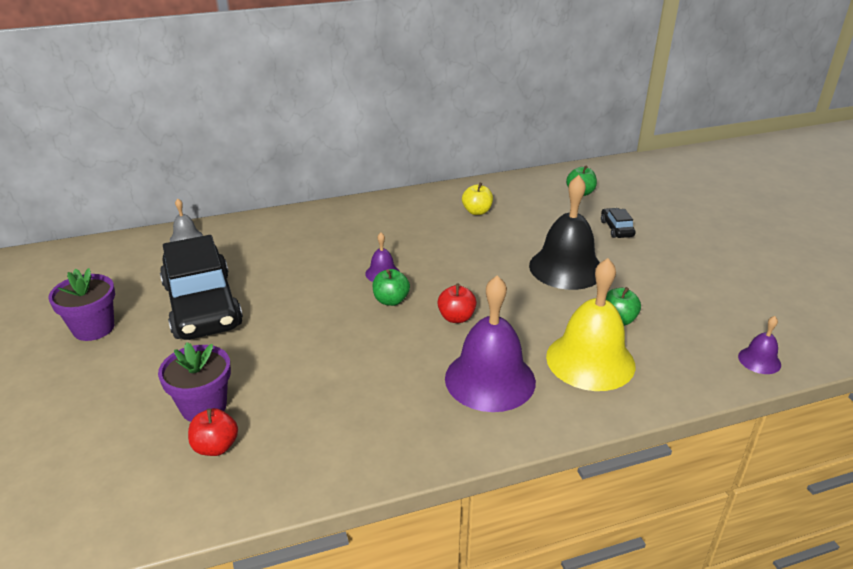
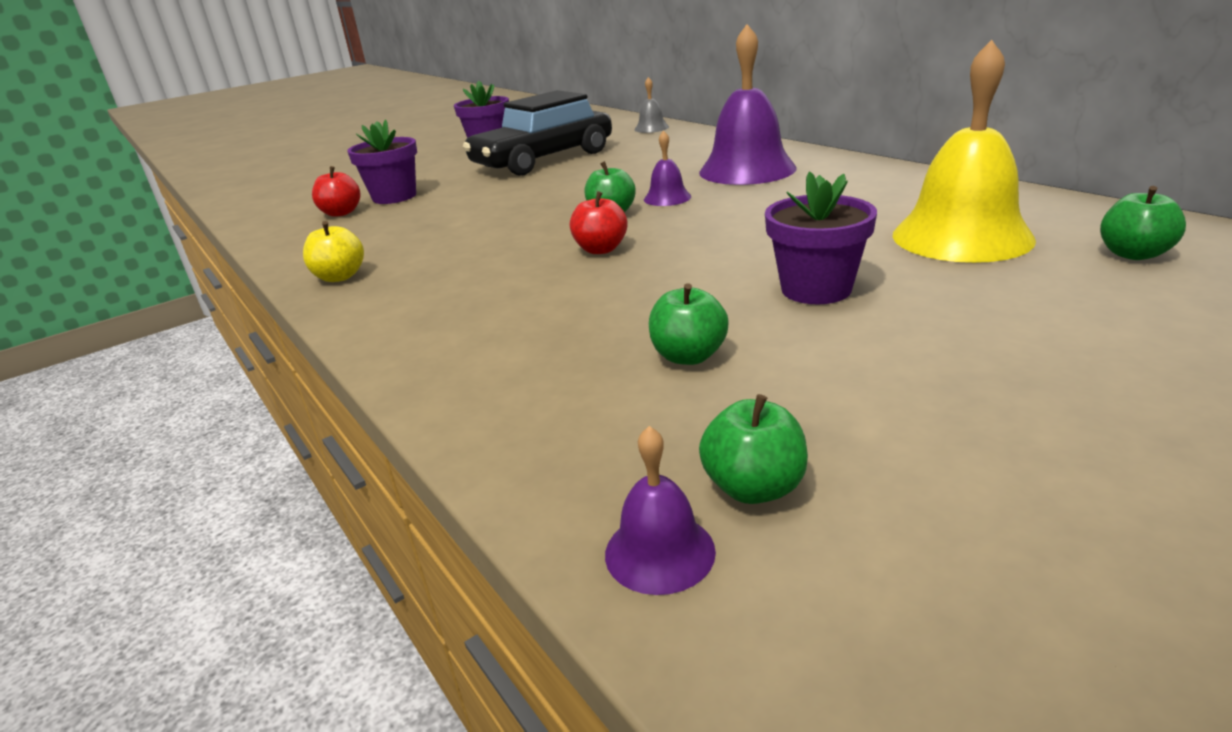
camera: 75 degrees right, 5 degrees down
(477, 211) = (904, 204): yellow apple -> yellow apple (340, 277)
(490, 379) = (474, 292): purple bell -> purple bell (747, 170)
(566, 268) = (816, 289): black bell -> purple flower pot
(590, 360) = (550, 350): yellow bell -> yellow bell (961, 237)
(616, 229) = (1042, 308): black car -> none
(725, 330) = (754, 487): none -> green apple

